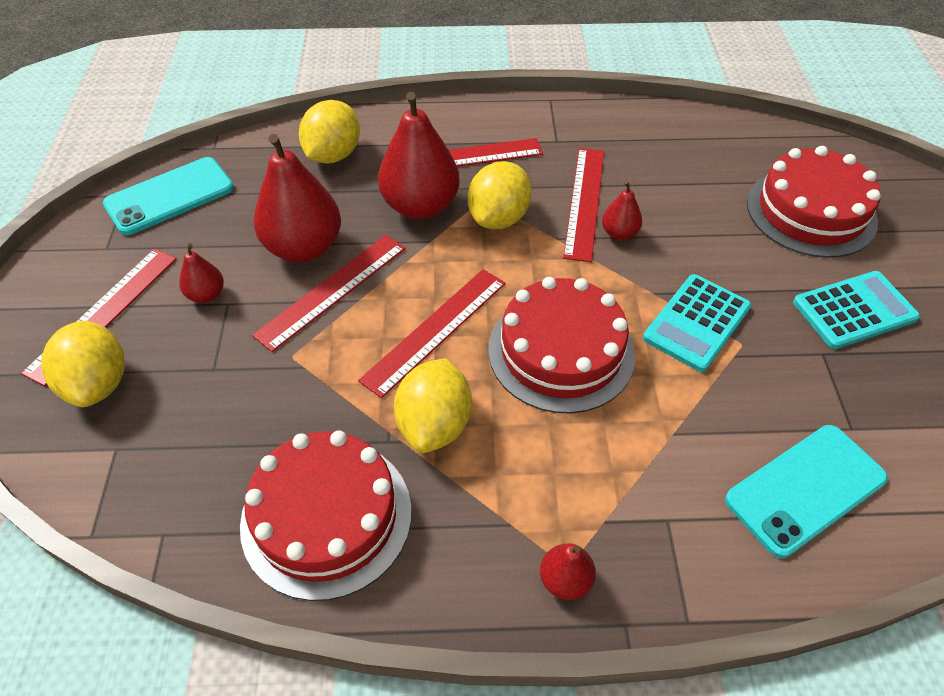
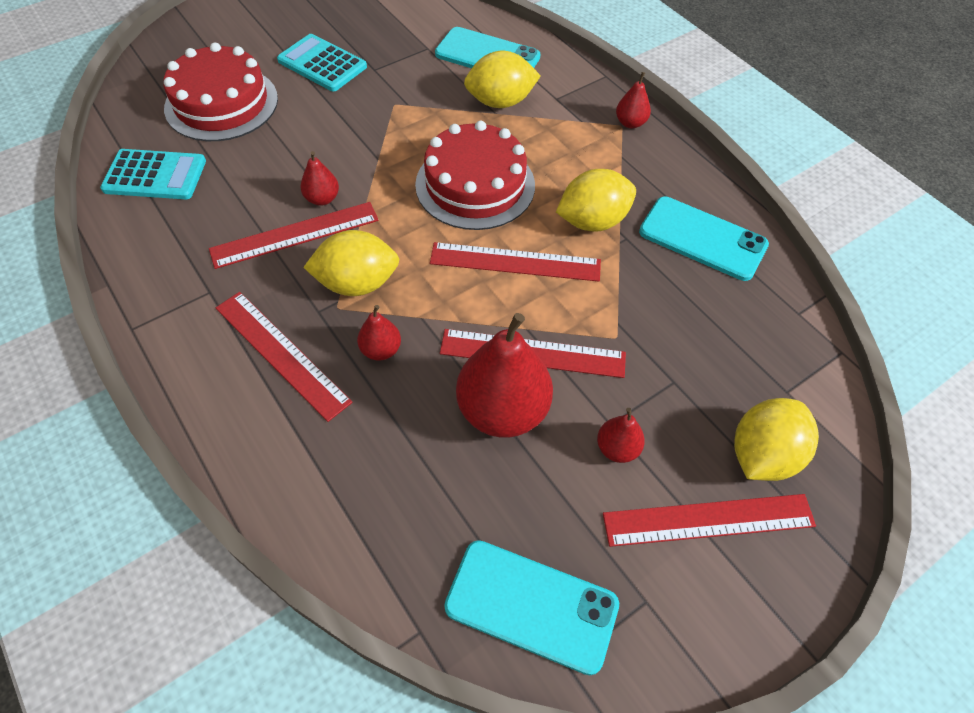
camera: 125 degrees left, 5 degrees up
(326, 516) = (702, 238): red cake -> turquoise phone
(333, 155) = (351, 480): yellow lemon -> yellow lemon (500, 102)
(420, 206) = (381, 350): red pear -> red pear, size x0.48
(697, 323) = (391, 129): turquoise calculator -> turquoise calculator (155, 175)

